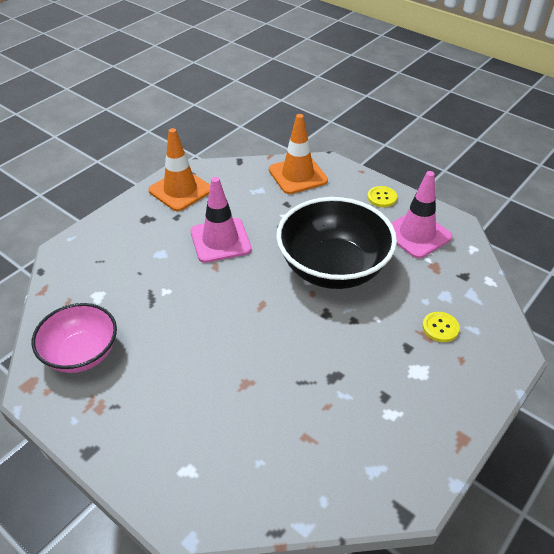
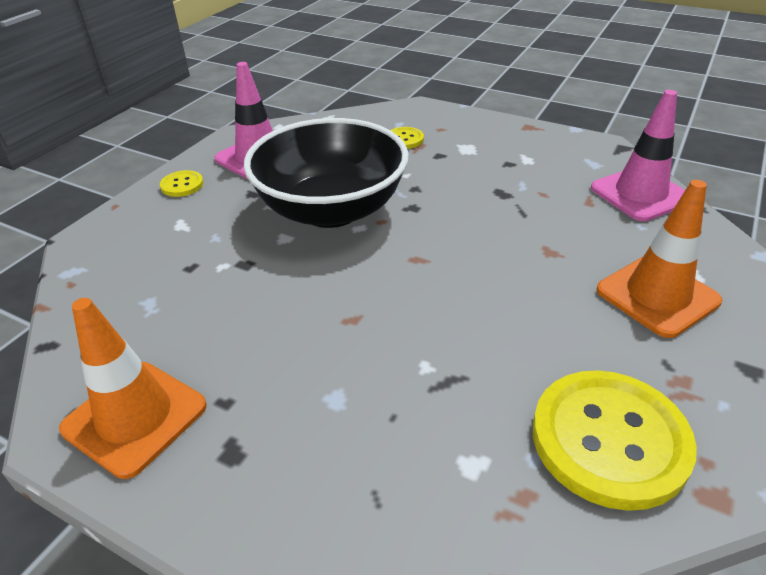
camera: 100 degrees left, 5 degrees down
(81, 354) = (609, 440): pink bowl -> yellow button
(220, 240) = (289, 325): pink traffic cone -> pink traffic cone (640, 194)
(298, 175) = (113, 265): orange traffic cone -> orange traffic cone (657, 296)

